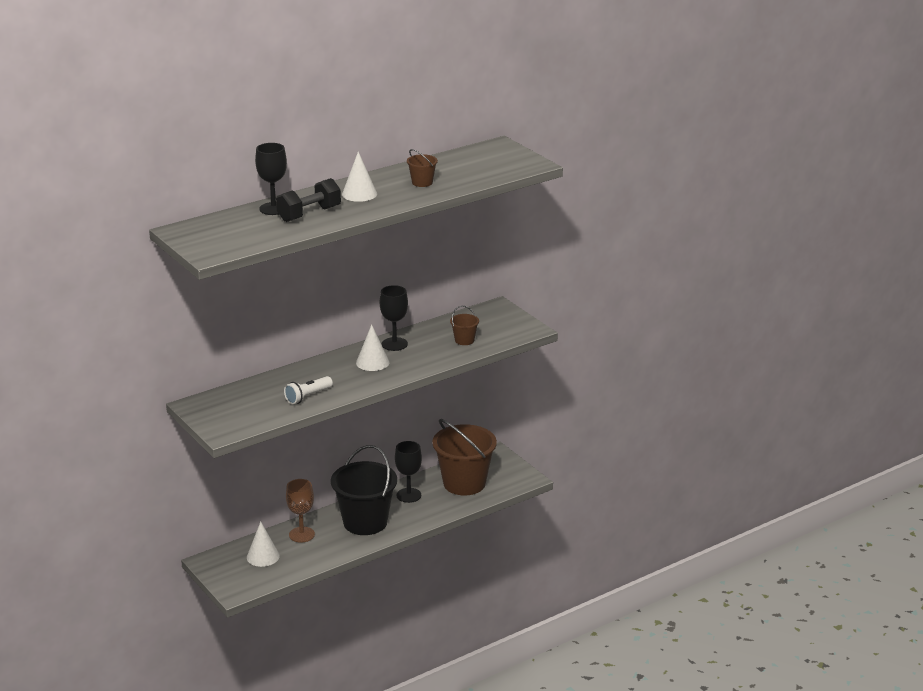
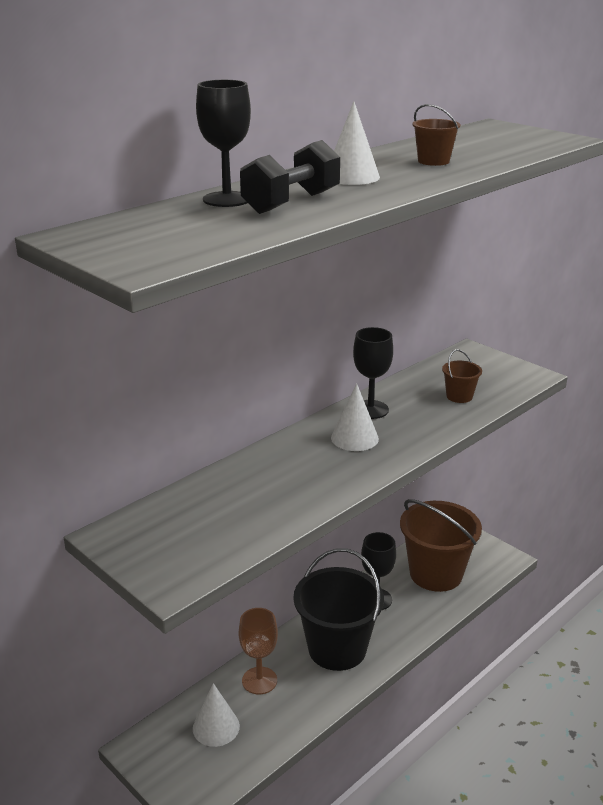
camera: 10 degrees left, 0 degrees up
(308, 396) = (285, 501): white flashlight -> none

